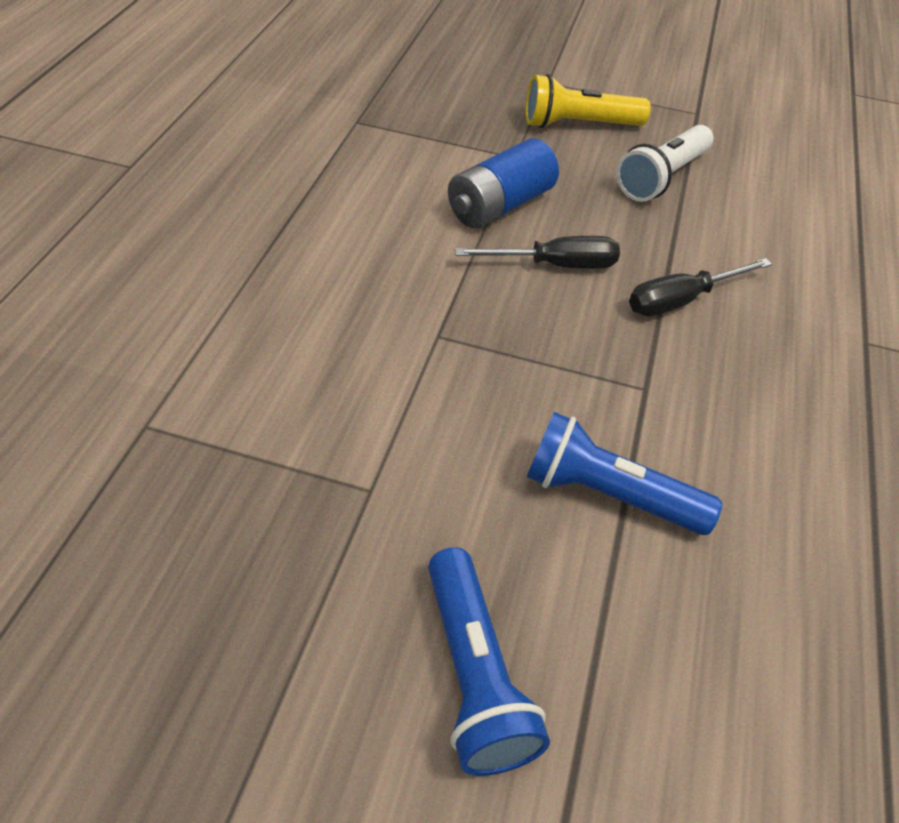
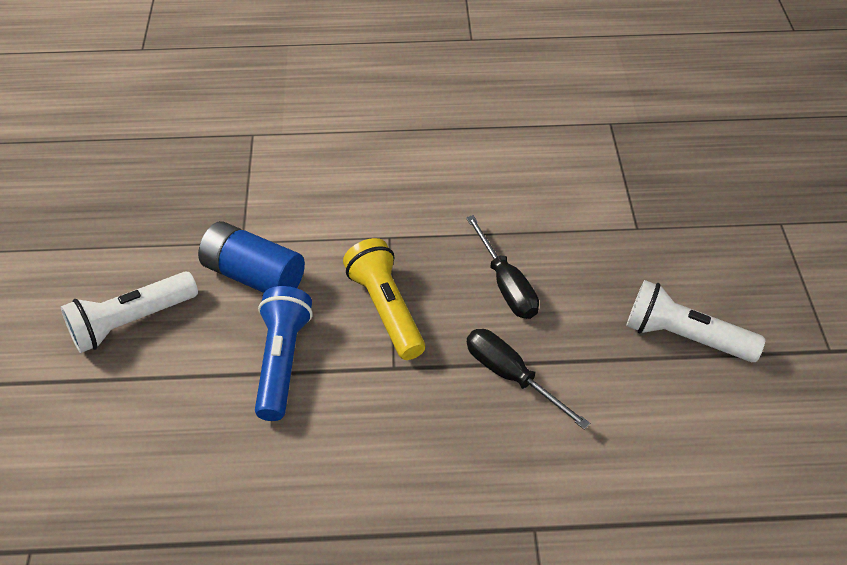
camera: 75 degrees right, 0 degrees up
(474, 674) = (131, 322): blue flashlight -> white flashlight
(500, 205) = (560, 234): blue battery -> blue battery (254, 275)
(578, 124) = (724, 260): yellow flashlight -> yellow flashlight (386, 309)

